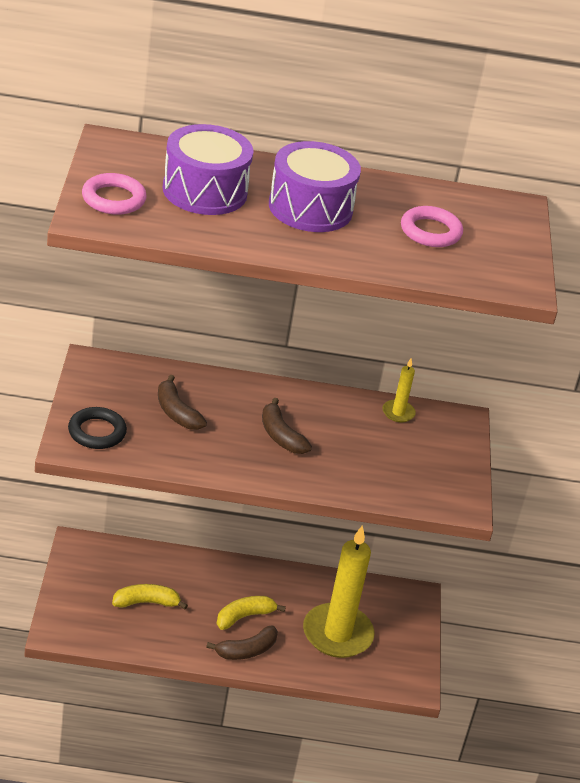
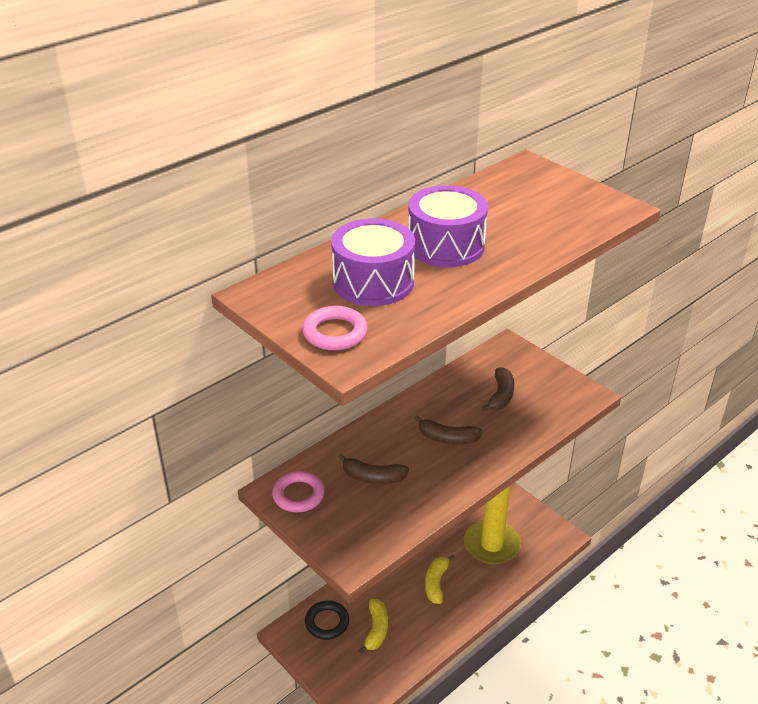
camera: 40 degrees left, 0 degrees up
(97, 432) = (351, 536): black ring -> black ring (327, 622)
(146, 602) = (376, 629): yellow banana -> yellow banana turned 150 degrees clockwise
(246, 650) = (466, 602): brown banana -> brown banana (501, 395)
(398, 413) = (476, 369): yellow candle -> none
(430, 231) = (525, 211): pink ring -> pink ring (298, 495)

